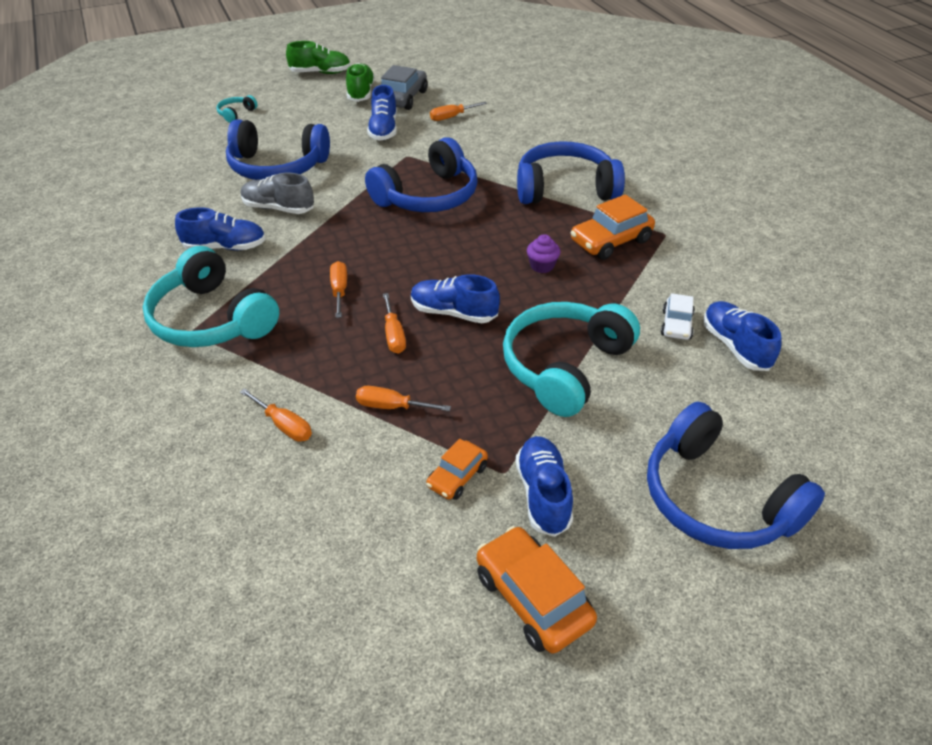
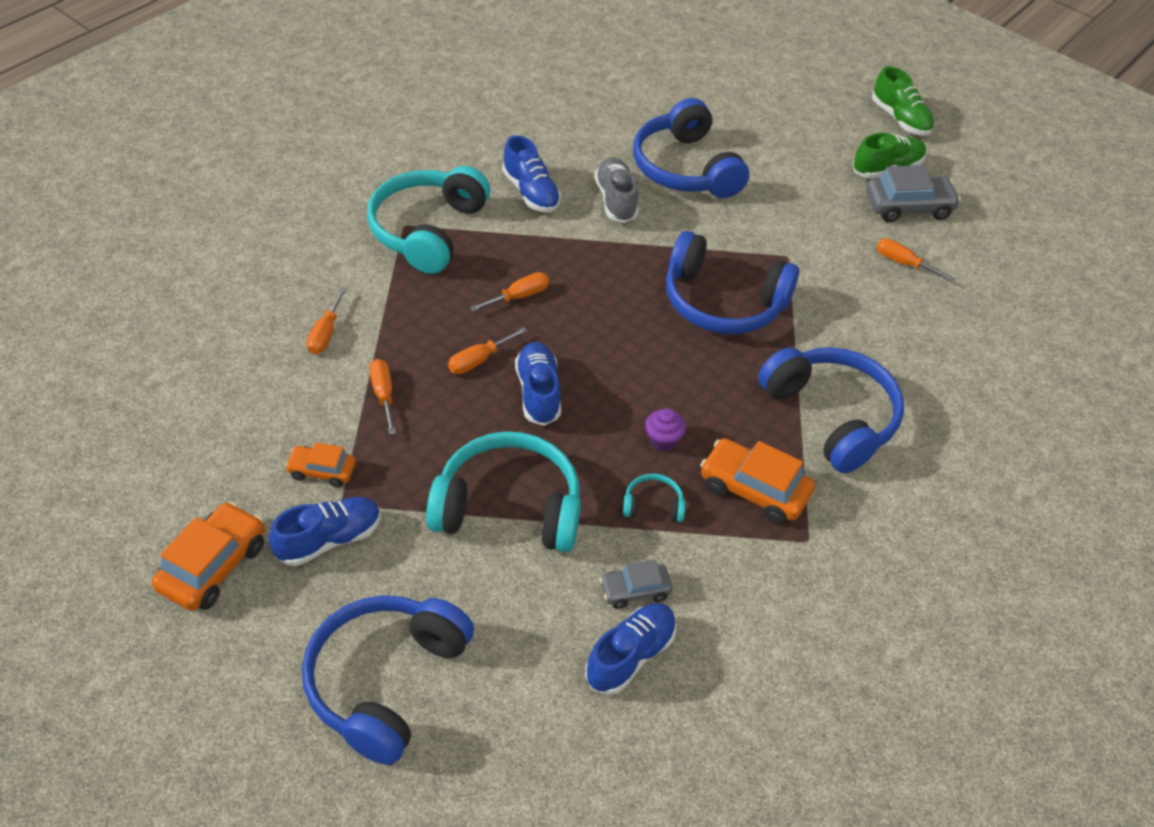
camera: 60 degrees right, 5 degrees up
(236, 114) = (757, 96): turquoise headphones -> turquoise headphones (653, 505)
(383, 130) = (824, 217): blue shoe -> none
(676, 325) = (635, 590): white car -> grey car

